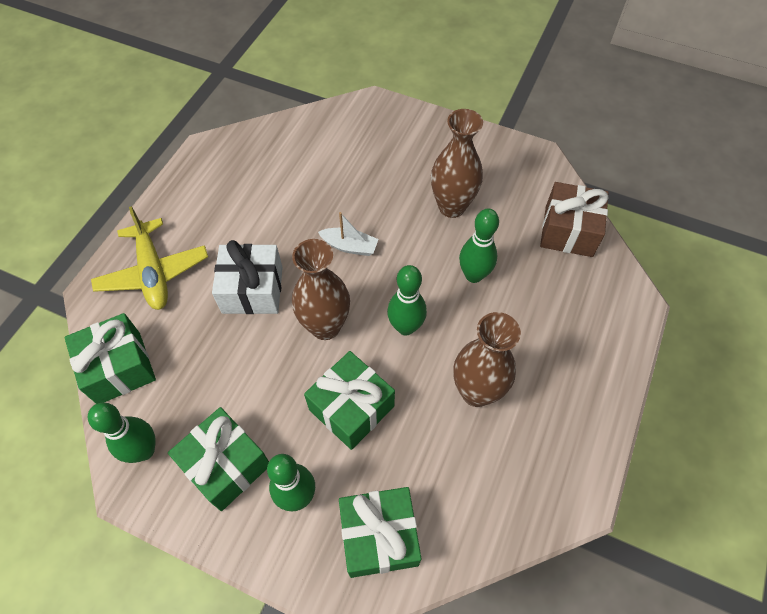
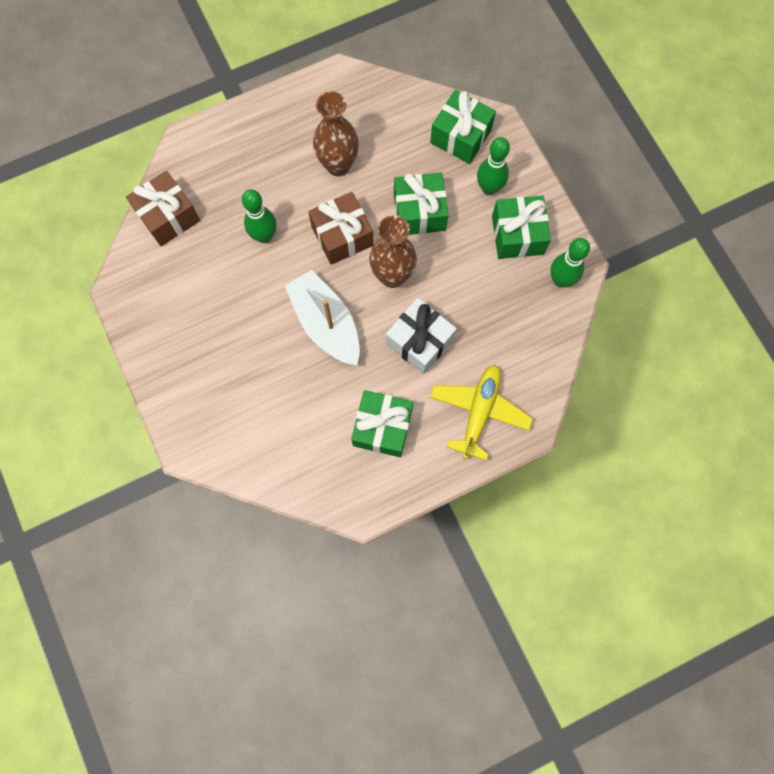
camera: 140 degrees left, 15 degrees up
(119, 367) = (546, 350): green gift -> green gift (382, 427)
(349, 246) = (326, 323): white boat -> white boat, size x1.96
(405, 327) = (342, 236): green bowling pin -> brown gift
(451, 207) = (225, 298): brown vase -> none

